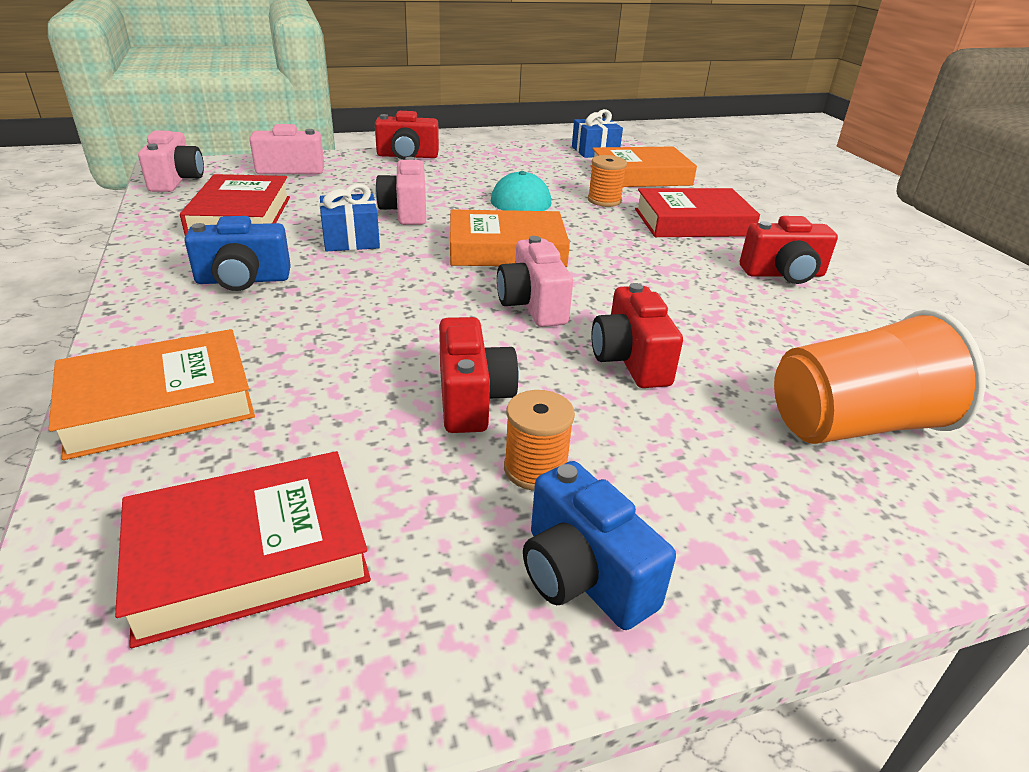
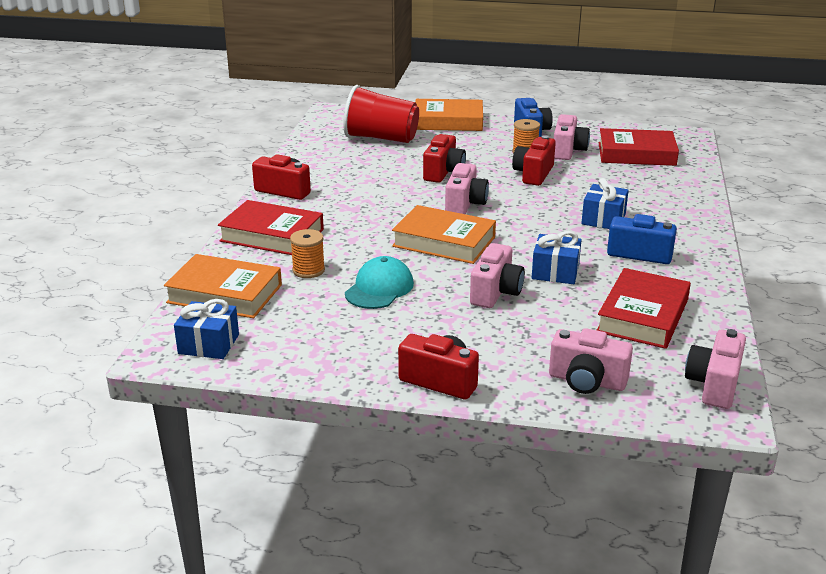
camera: 150 degrees left, 5 degrees down
(159, 403) = (678, 199): orange book -> orange book (448, 121)
(305, 324) = (603, 219): none -> blue gift
(439, 509) = (568, 151): none -> pink camera
(853, 425) = (381, 138): orange cup -> red cup

